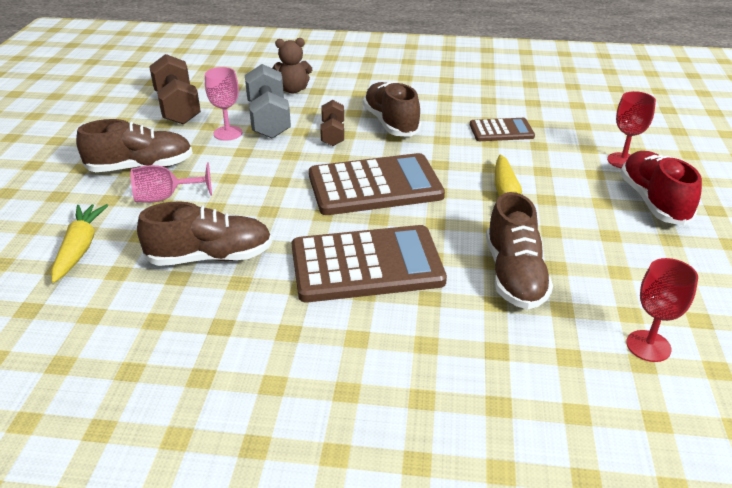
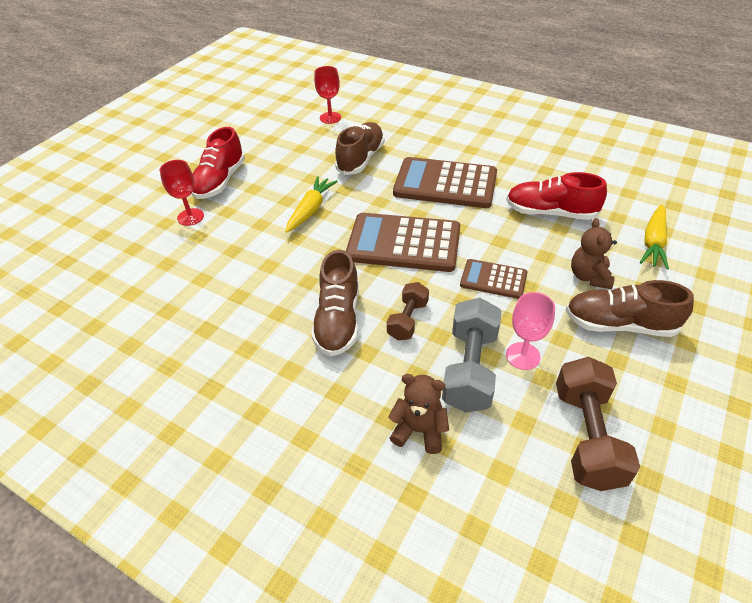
camera: 155 degrees left, 10 degrees up
(165, 198) = (589, 277): pink goblet -> brown teddy bear
(210, 257) = (550, 212): brown shoe -> red shoe
(501, 131) = (244, 277): brown calculator -> brown calculator (493, 279)

